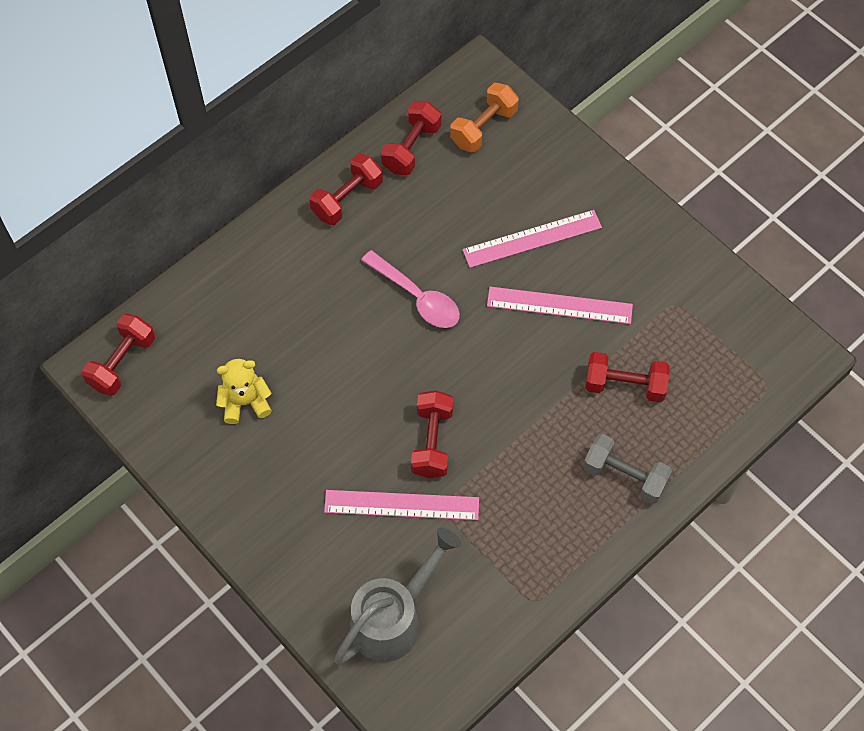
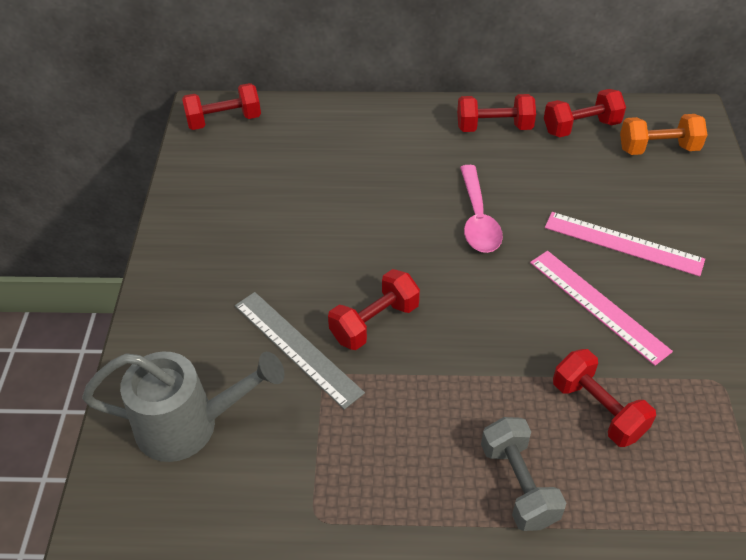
camera: 45 degrees right, 15 degrees down
(245, 402) = (271, 196): yellow teddy bear -> none
(401, 505) = (297, 348): pink ruler -> grey ruler

